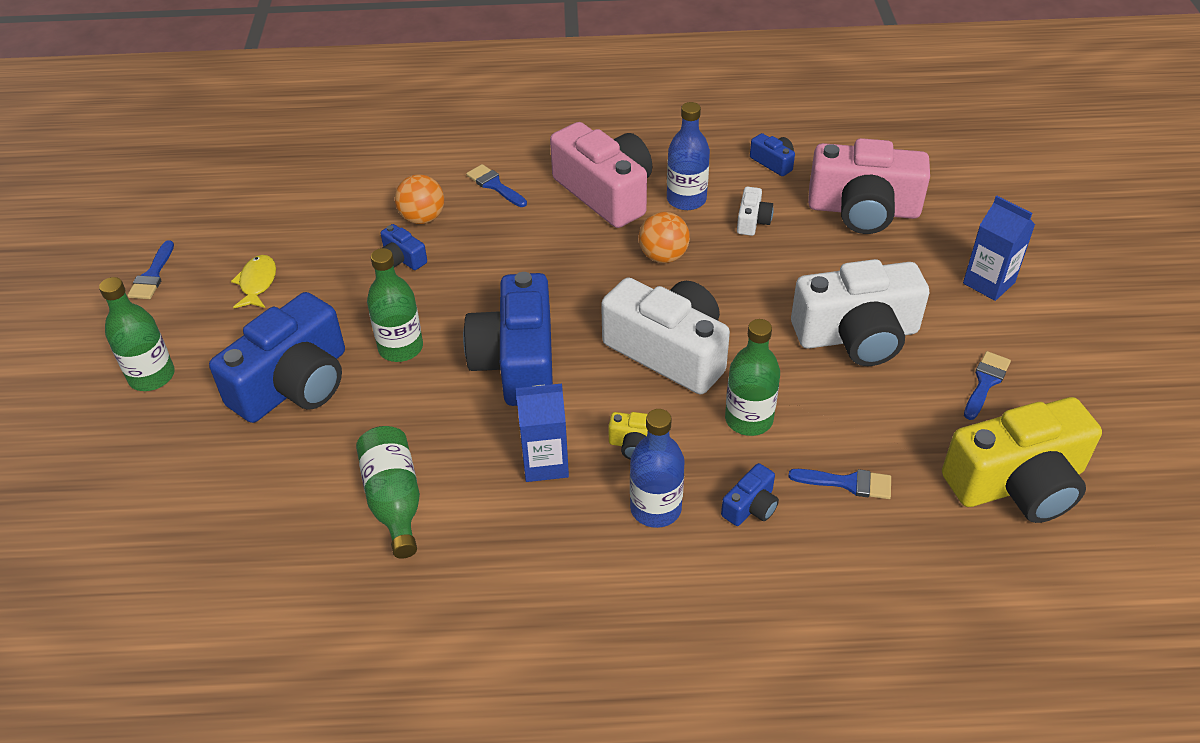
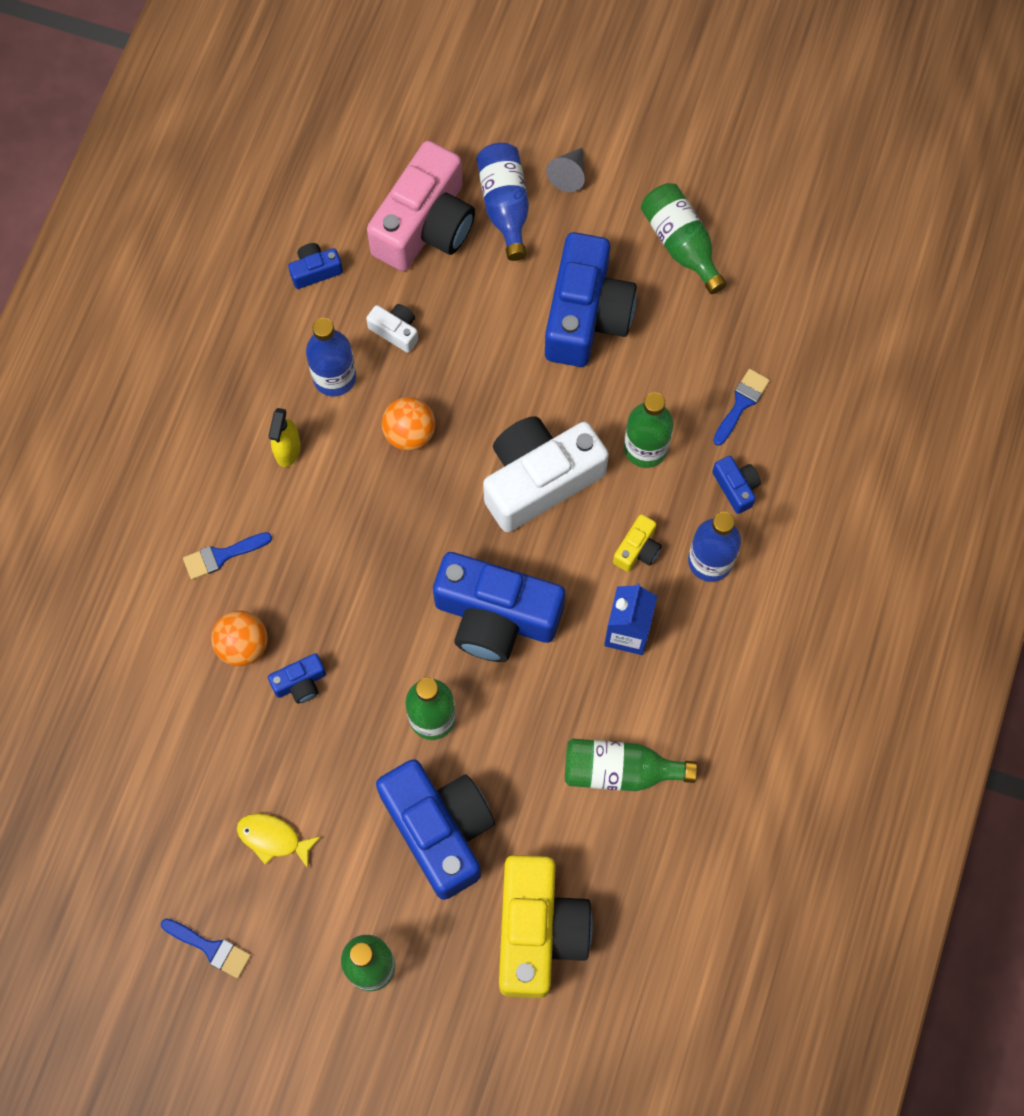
camera: 70 degrees left, 25 degrees up
(605, 193) = (287, 450): pink camera -> yellow spray bottle
(857, 335) = (586, 315): white camera -> blue camera
(922, 251) = (505, 206): none -> blue bottle
(985, 382) = (681, 244): blue brush -> green bottle
(988, 283) = (569, 174): blue carton -> grey cone
(1017, 483) = (789, 280): yellow camera -> yellow camera (538, 931)

